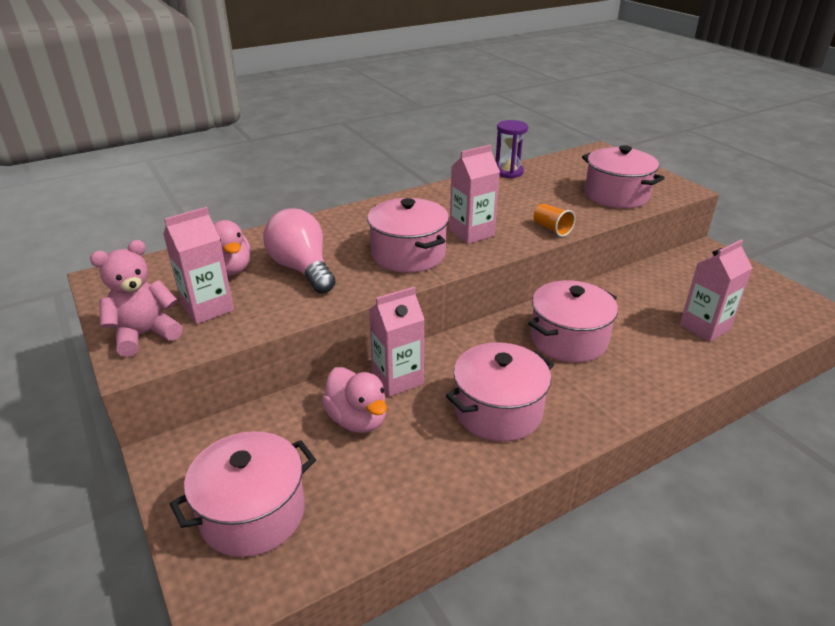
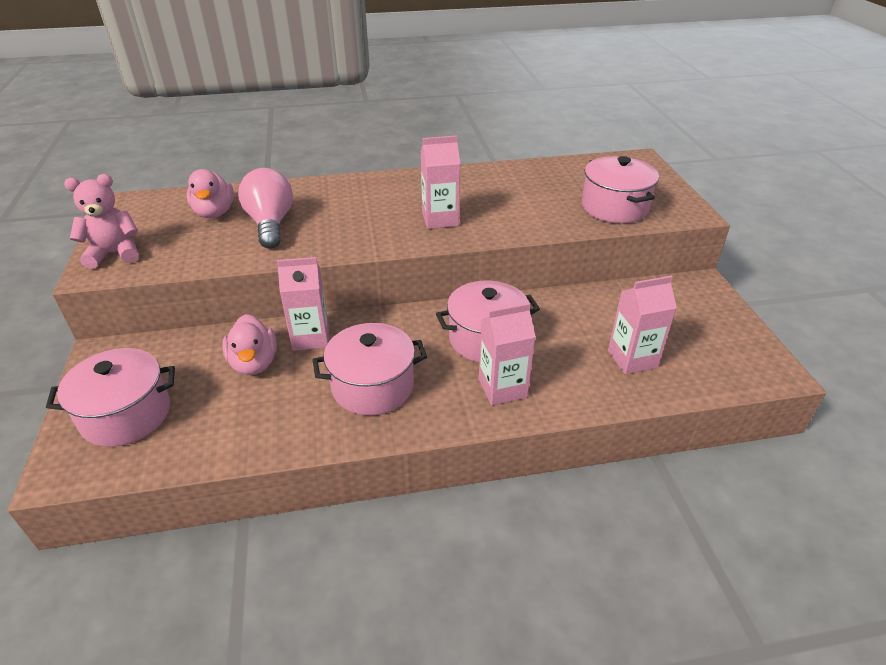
camera: 20 degrees right, 5 degrees up
(208, 308) = (174, 242): pink carton -> pink carton (502, 388)
(408, 254) = (367, 228): pink pot -> none
(508, 172) = (526, 166): purple hourglass -> none
(552, 229) = (518, 229): orange cup -> none

